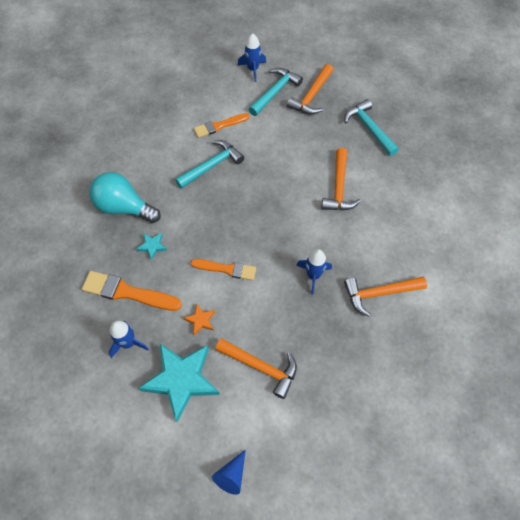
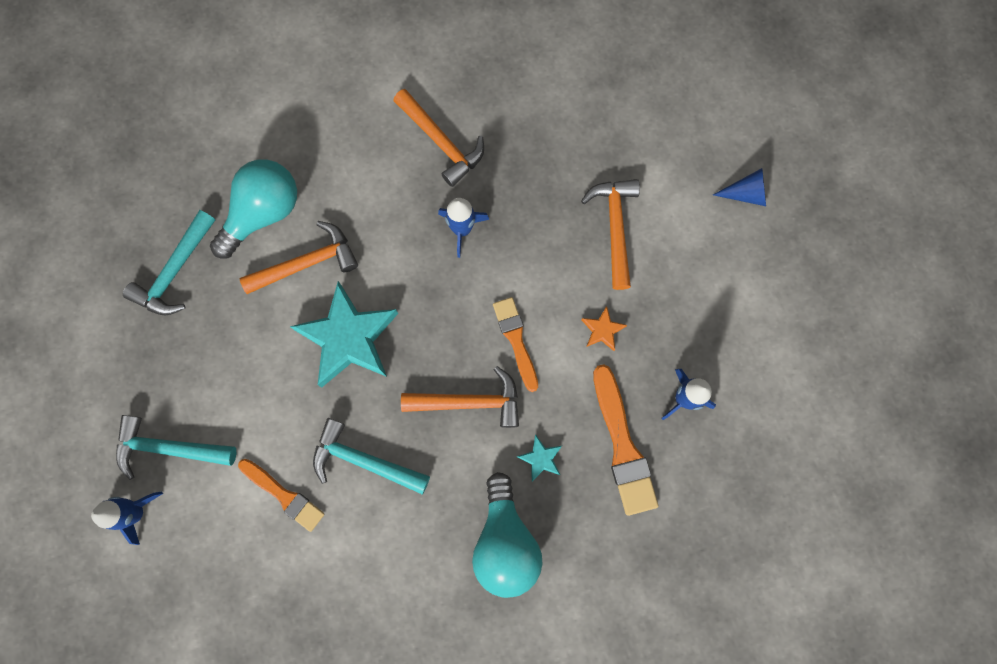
camera: 120 degrees left, 15 degrees up
(181, 380) = (685, 307): turquoise star -> turquoise star (348, 338)
(312, 96) = (150, 386): orange hammer -> orange hammer (469, 402)
(382, 180) = (263, 213): none -> turquoise light bulb

